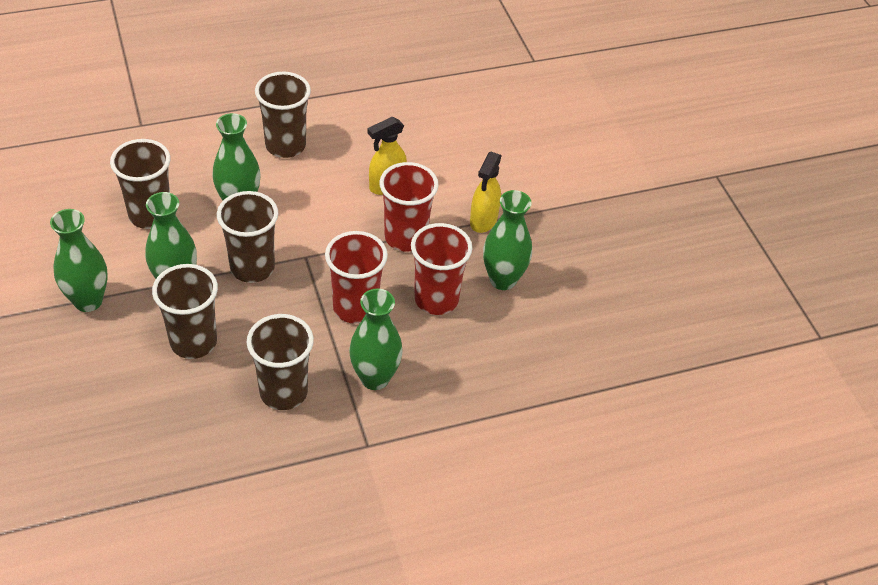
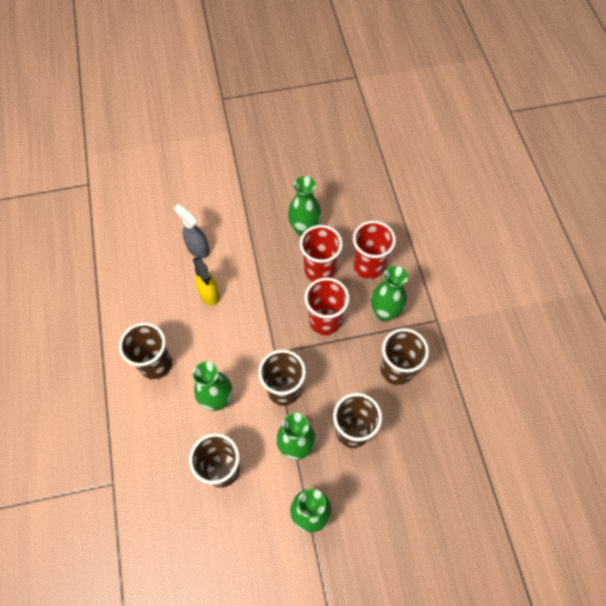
camera: 80 degrees left, 15 degrees up
(405, 237) = (262, 285): red cup -> red cup (368, 266)
(454, 169) = (198, 248): none -> grey spray bottle
(483, 221) = (250, 235): yellow spray bottle -> none

